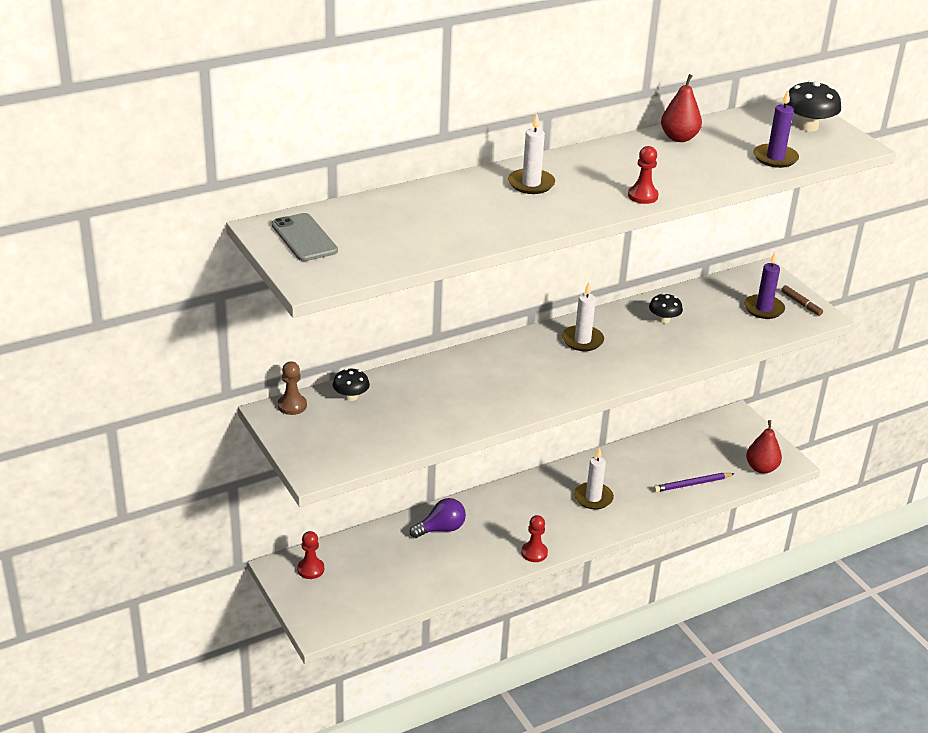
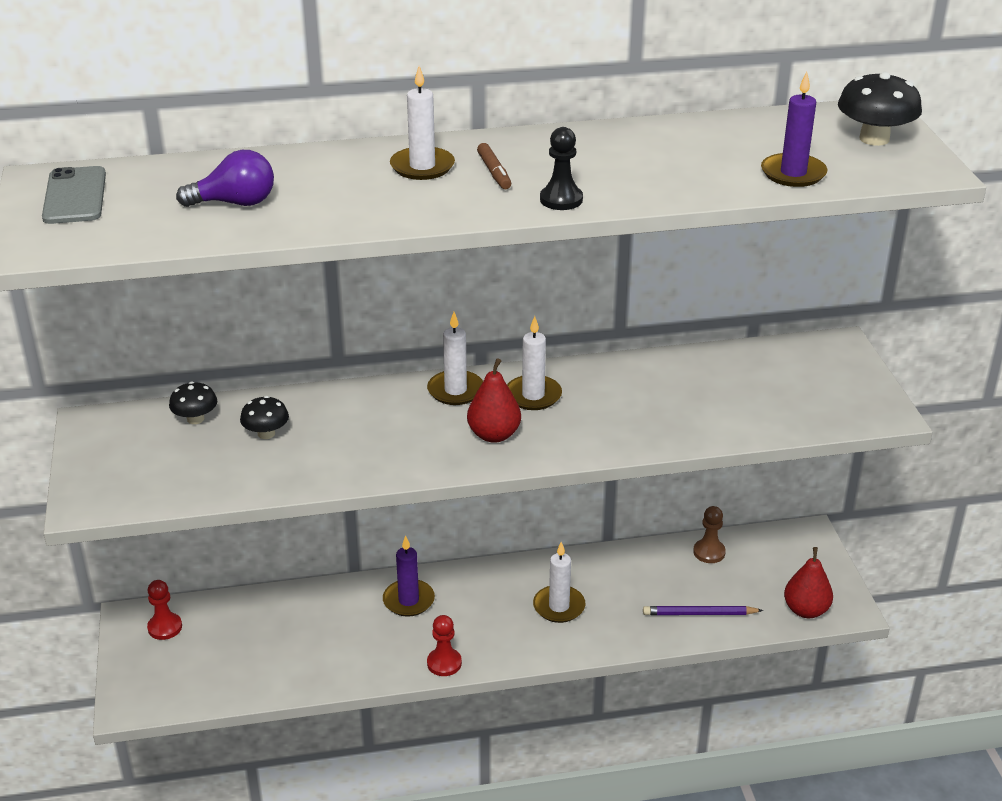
camera: 20 degrees right, 0 degrees up
(292, 406) = (119, 418): brown pawn -> brown pawn (709, 552)
(441, 529) = (347, 609): purple light bulb -> purple light bulb (235, 203)
(526, 345) = (455, 390): none -> white candle
(642, 196) = (561, 199): red pawn -> black pawn
(664, 320) = (659, 386): black mushroom -> black mushroom (266, 434)
(679, 138) = (674, 133): red pear -> red pear (494, 435)
(763, 309) = (808, 392): purple candle -> purple candle (408, 600)
(801, 304) = (866, 394): brown marker -> brown marker (494, 172)

